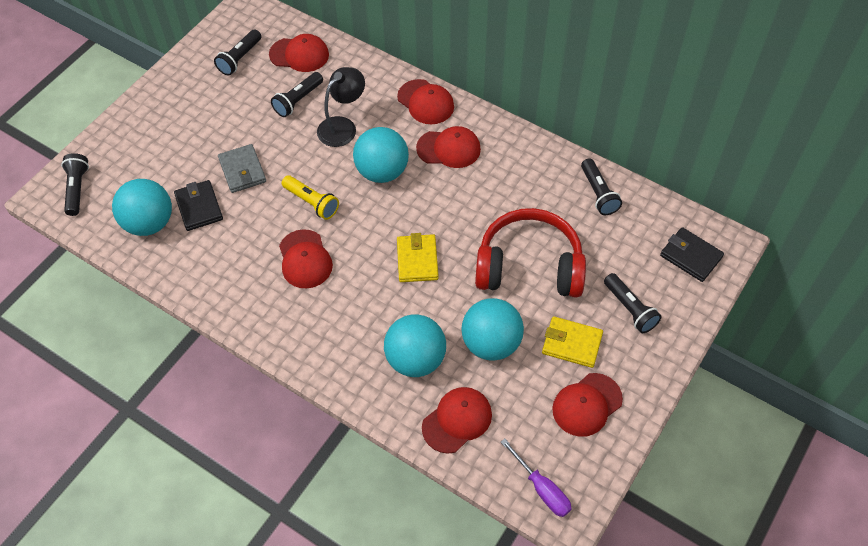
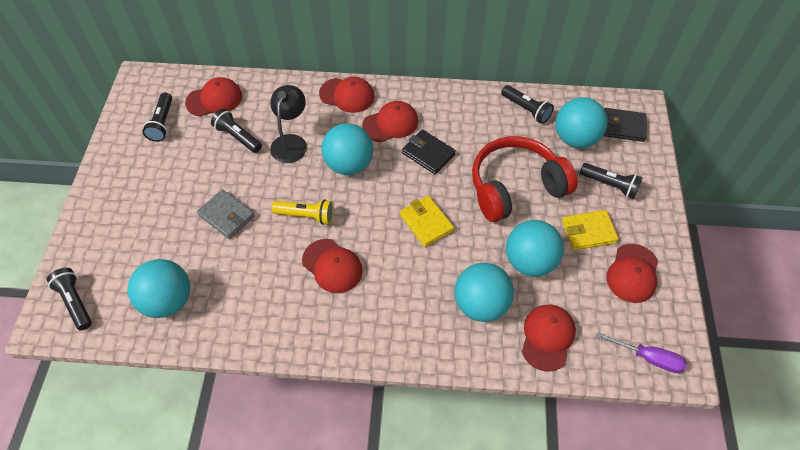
camera: 30 degrees left, 0 degrees up
(199, 207) = (207, 265): black wallet -> black wallet (428, 154)
(298, 100) = (238, 137): black flashlight -> black flashlight turned 120 degrees clockwise
(629, 246) = (575, 138): none -> turquoise ball

